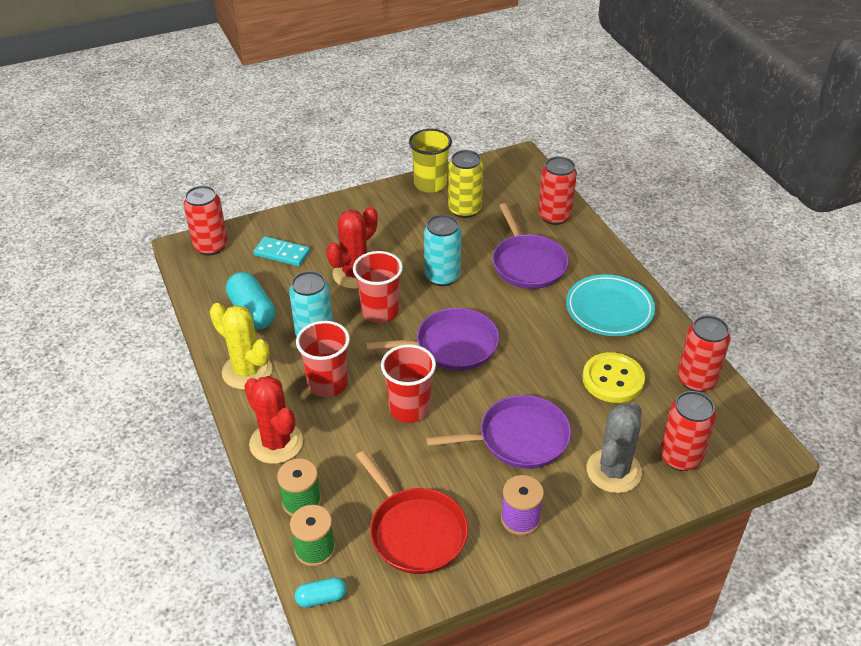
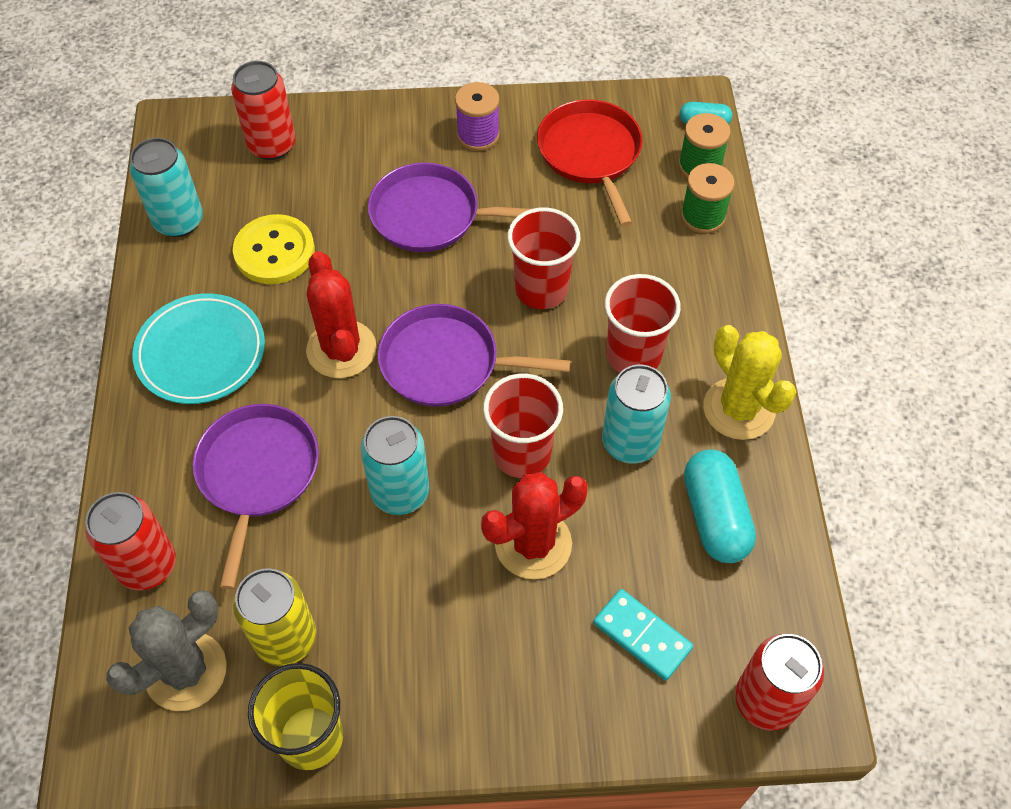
camera: 160 degrees left, 15 degrees up
(276, 443) = (718, 293): red cactus -> red cactus (341, 349)
(613, 471) = (352, 152): grey cactus -> grey cactus (186, 671)
(696, 380) = (178, 221): red can -> turquoise can

